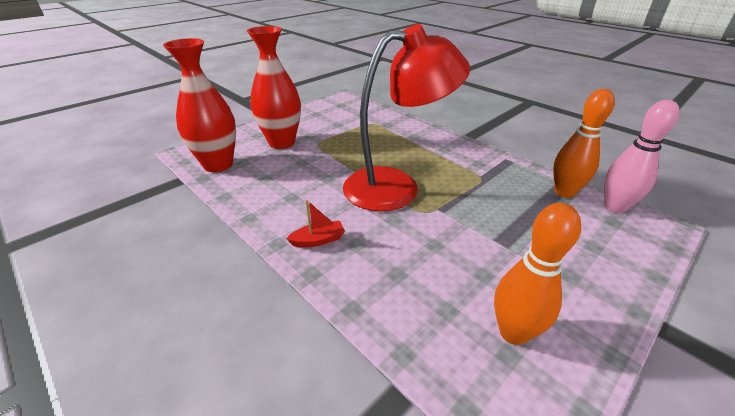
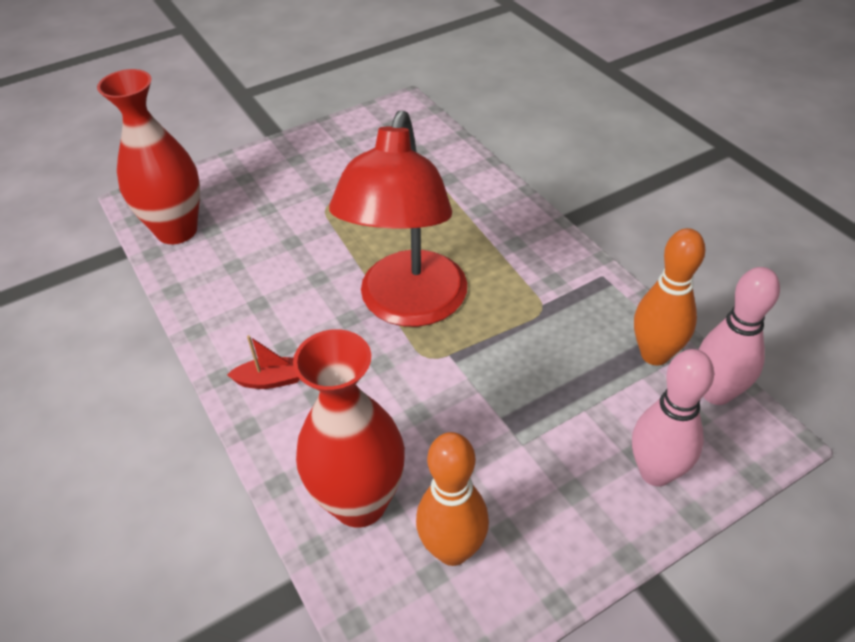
camera: 15 degrees right, 10 degrees up
(282, 142) = (275, 198): red vase -> red vase (359, 502)
(396, 186) = (408, 306): red lamp -> red lamp turned 105 degrees clockwise
(614, 256) = (655, 472): none -> pink bowling pin

